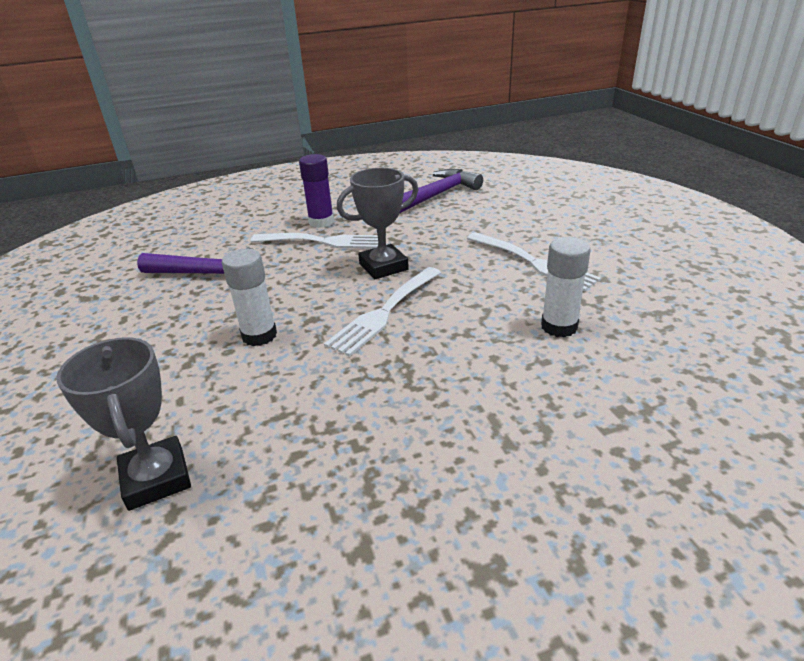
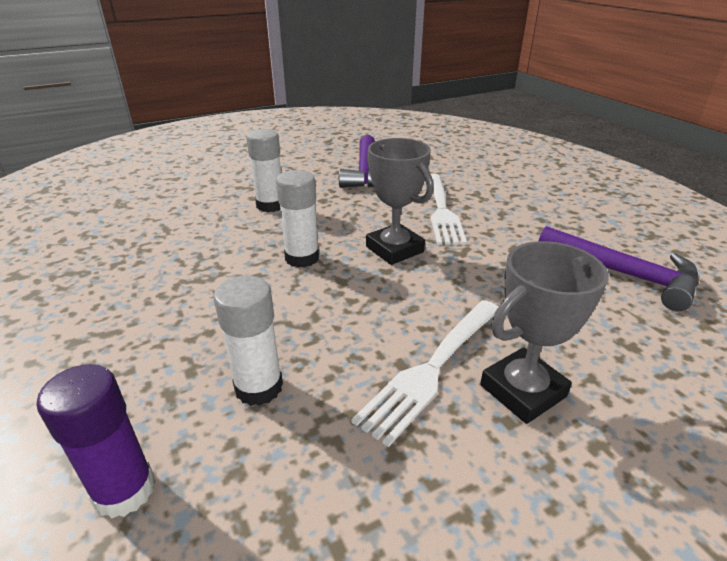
camera: 80 degrees right, 0 degrees up
(156, 478) = (125, 200): grey trophy -> grey trophy (522, 390)
(321, 222) = (487, 203): purple glue stick -> purple glue stick (124, 490)
(384, 312) = (302, 258): white fork -> white glue stick

